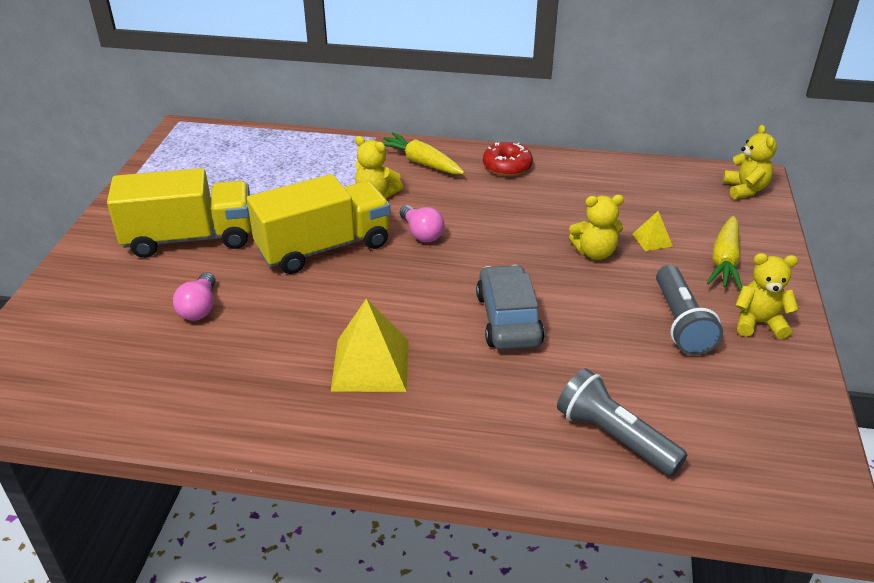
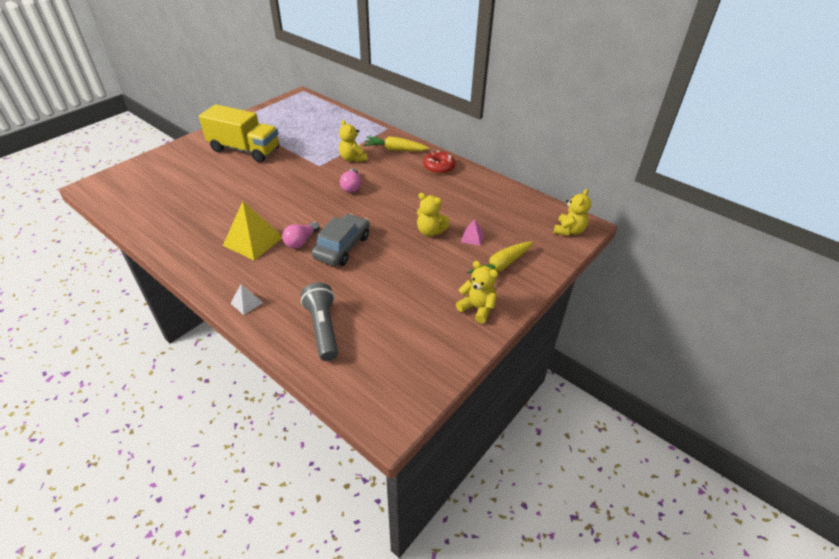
camera: 30 degrees right, 5 degrees up
(199, 308) = (213, 184): pink light bulb -> pink light bulb (301, 241)
(324, 247) = (297, 176): yellow truck -> none
(421, 163) = (395, 150): yellow carrot -> yellow carrot turned 60 degrees counterclockwise
(469, 455) = (246, 303): none -> white pyramid
(652, 240) = (472, 237): yellow pyramid -> pink pyramid
(681, 323) = (431, 288): grey flashlight -> none

